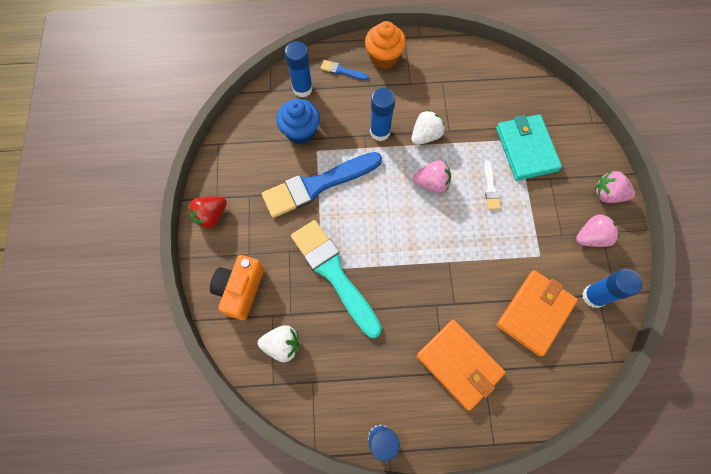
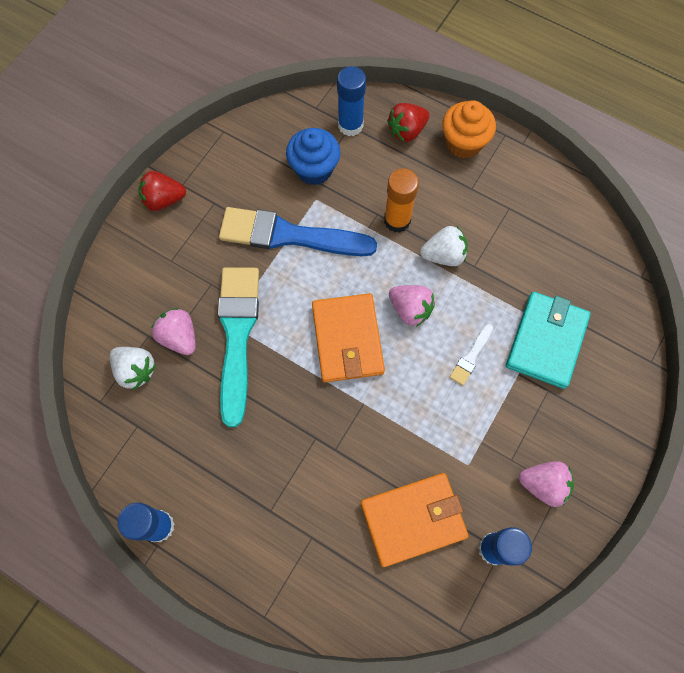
camera: 35 degrees right, 0 degrees up
(240, 289) = (137, 290): orange camera -> none
(342, 71) = (407, 131): blue brush -> red strawberry
(380, 132) = (397, 220): blue glue stick -> orange glue stick
(459, 364) = (291, 513): orange wallet -> orange wallet (347, 340)
(608, 194) = (602, 452): pink strawberry -> pink strawberry (179, 337)

